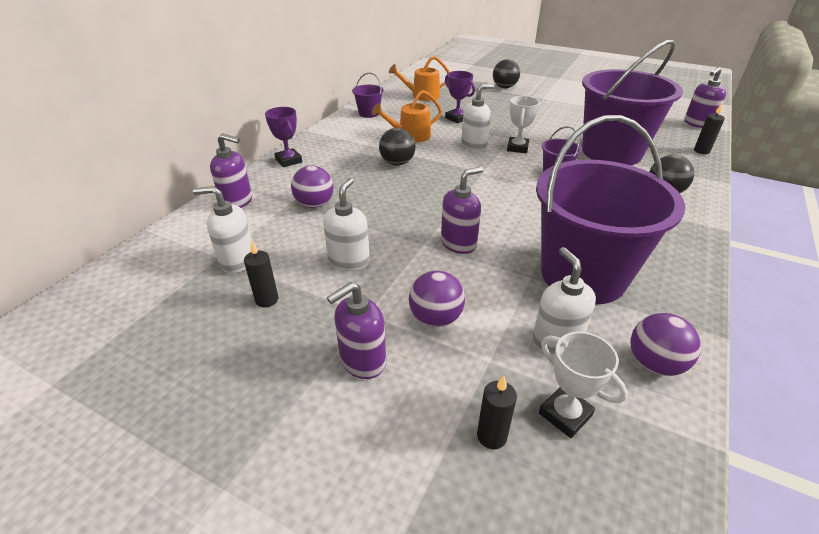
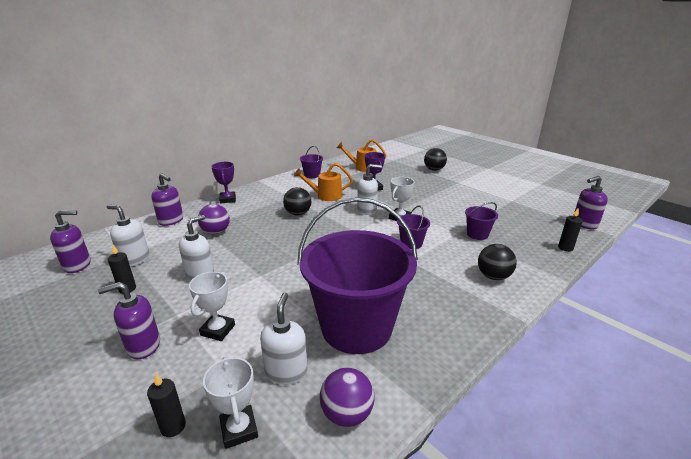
camera: 20 degrees right, 10 degrees down
(435, 318) = (218, 330): purple ball -> white trophy
(458, 243) = (285, 280): purple soap dispenser -> purple soap dispenser (78, 265)
(611, 152) = (477, 234): purple bucket -> purple bucket, size x0.41

